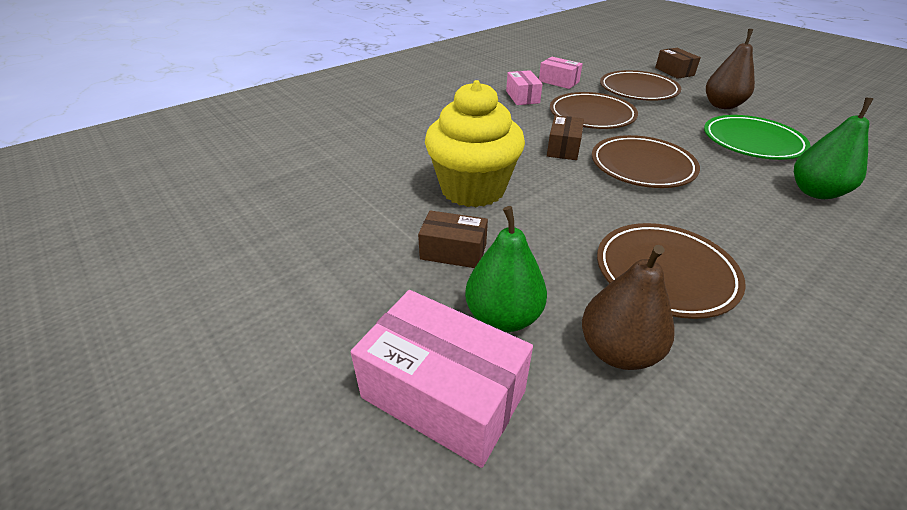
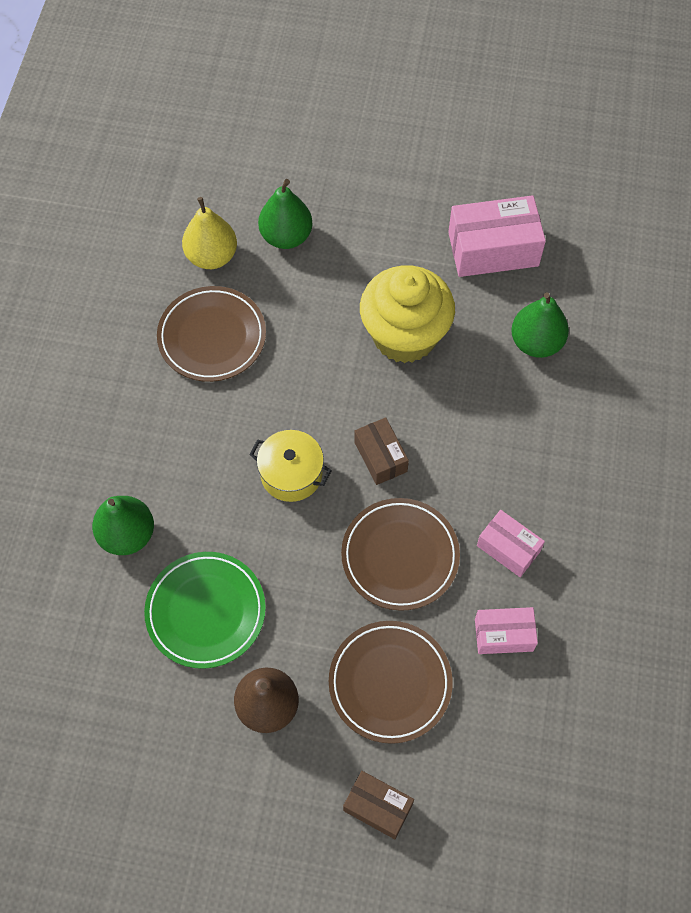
camera: 140 degrees right, 25 degrees up
(387, 146) = (536, 342): none -> green pear
(443, 394) = (279, 177): pink box -> pink box (493, 249)
(453, 251) = (357, 263): brown box -> none
(618, 351) = (212, 256): brown pear -> yellow pear
(642, 166) = (291, 474): brown plate -> yellow pot

